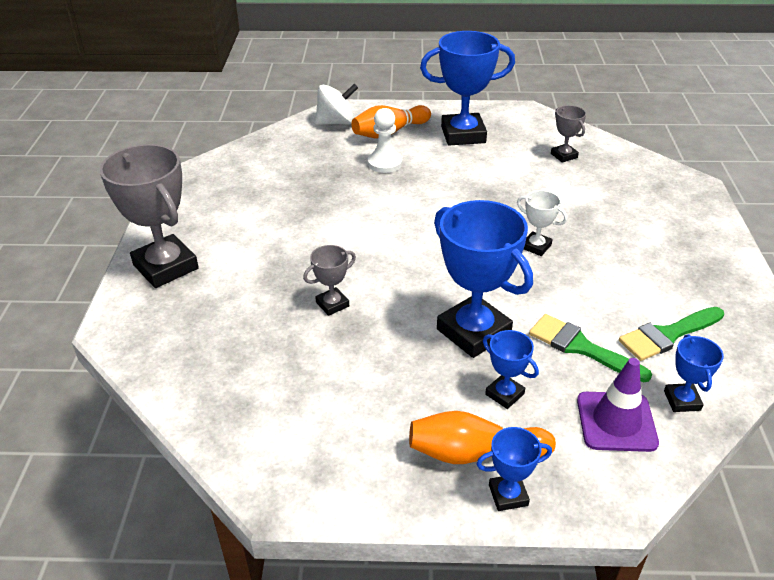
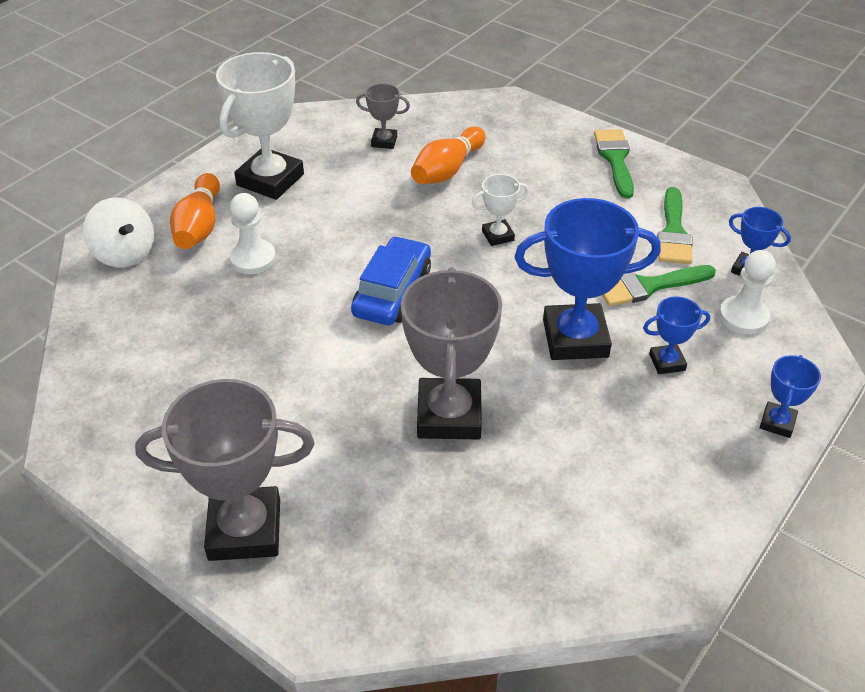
camera: 55 degrees left, 5 degrees up
(332, 304) = (449, 415): grey trophy -> grey trophy, size x2.07
(336, 122) = (125, 254): white spinning top -> white spinning top turned 120 degrees clockwise
(420, 228) = (392, 292): none -> blue car
(463, 135) = (270, 180): blue trophy -> white trophy
(474, 453) = (719, 418): orange bowling pin -> orange bowling pin (447, 170)
(616, 421) = (743, 317): purple traffic cone -> white pawn
(711, 265) = (615, 159): none -> green brush

